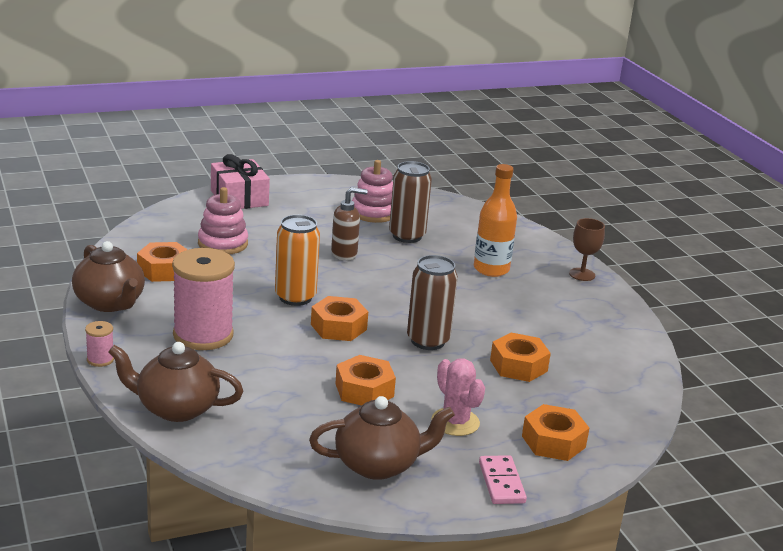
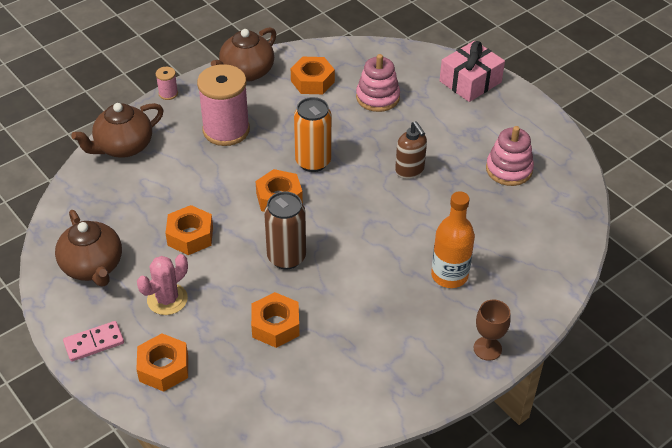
camera: 75 degrees right, 20 degrees up
(176, 408) = (123, 147): brown teapot -> brown teapot turned 120 degrees counterclockwise
(407, 236) = (476, 202): brown can -> none

